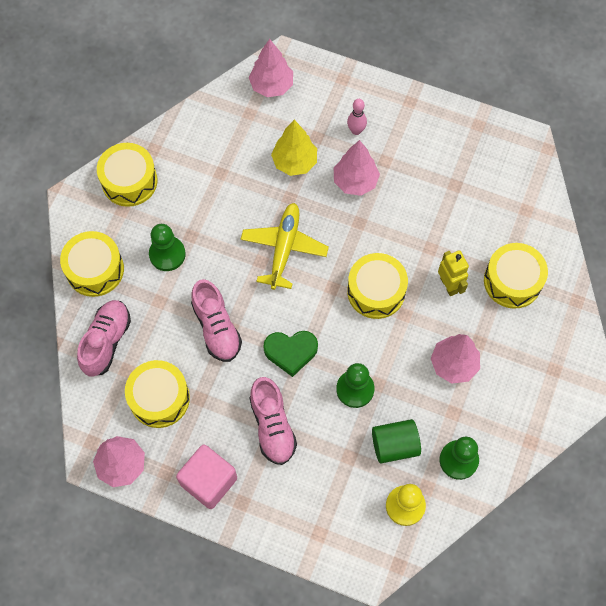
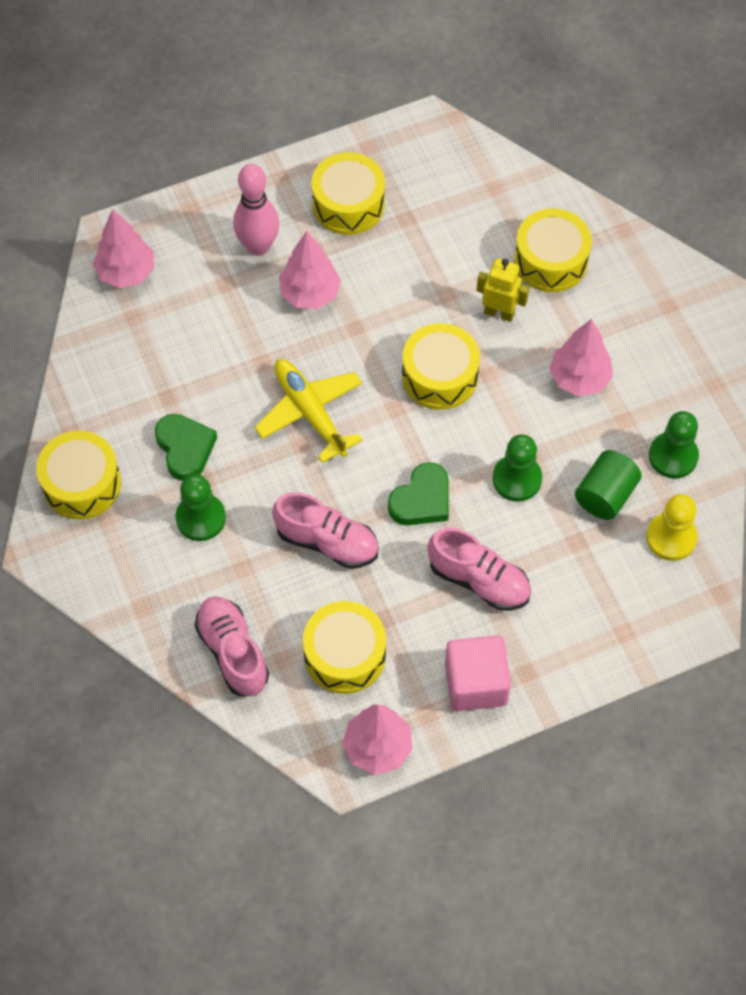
camera: 45 degrees left, 5 degrees down
(95, 269) = (143, 597): yellow drum -> yellow drum (348, 204)
(199, 209) = (185, 448): none -> green heart
(294, 162) = (231, 325): yellow tree -> none
(356, 130) = (258, 246): pink bowling pin -> pink bowling pin, size x1.74

